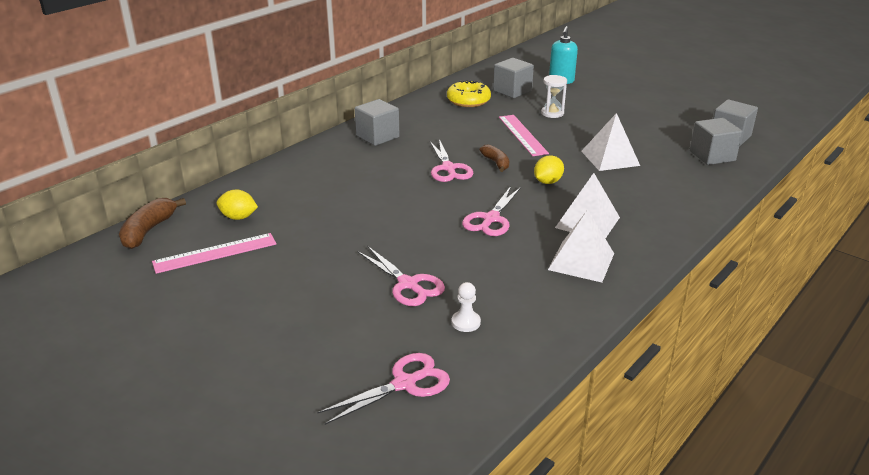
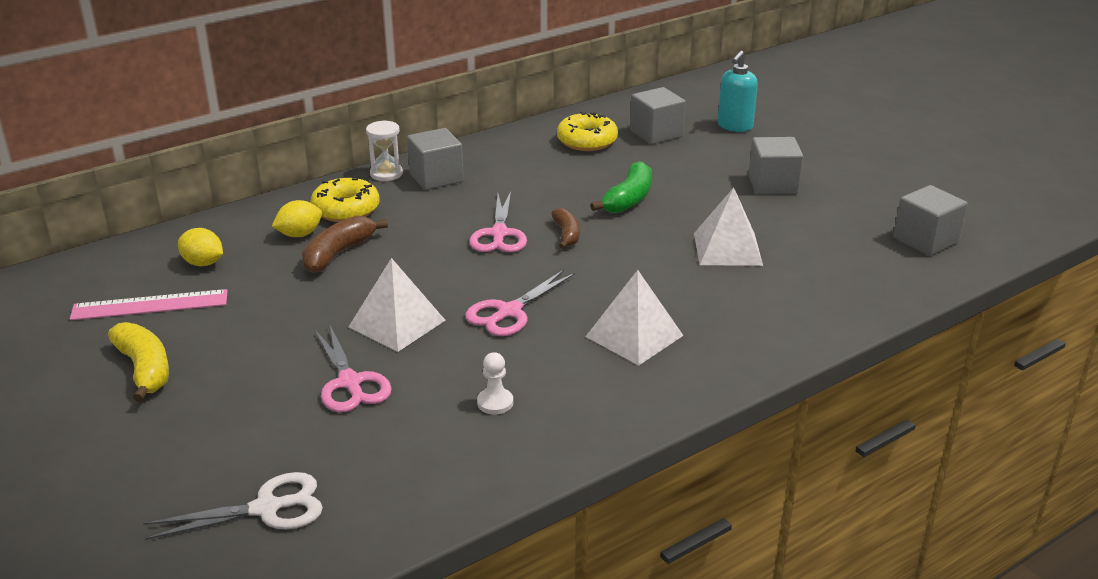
camera: 15 degrees right, 0 degrees up
(149, 230) = (93, 265): brown banana -> brown banana (338, 254)
(241, 300) = (144, 369): none -> yellow banana
(325, 166) = (346, 209): none -> yellow donut
(404, 384) = (266, 508): pink scissors -> white scissors
(466, 322) = (389, 444): white pawn -> white pawn (495, 403)
(522, 135) = (628, 199): pink ruler -> green banana
(547, 182) = (618, 271): yellow lemon -> yellow lemon (299, 234)
(552, 113) = (690, 173): white hourglass -> white hourglass (386, 174)
(581, 261) = (589, 388): white pyramid -> white pyramid (397, 323)
(712, 156) = (878, 265): grey cube -> grey cube (773, 184)

